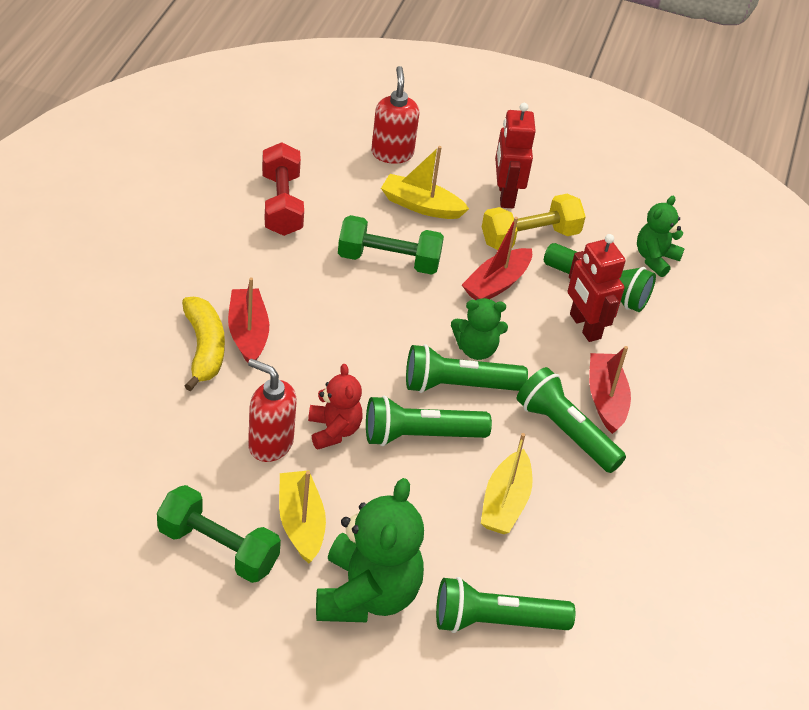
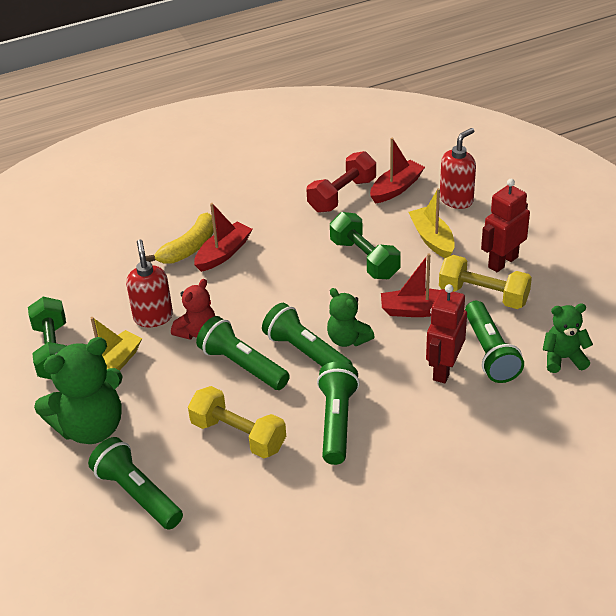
camera: 55 degrees right, 5 degrees down
(505, 503) = (238, 435): yellow boat -> yellow dumbbell
(606, 399) = (394, 421): red boat -> red boat (396, 188)

